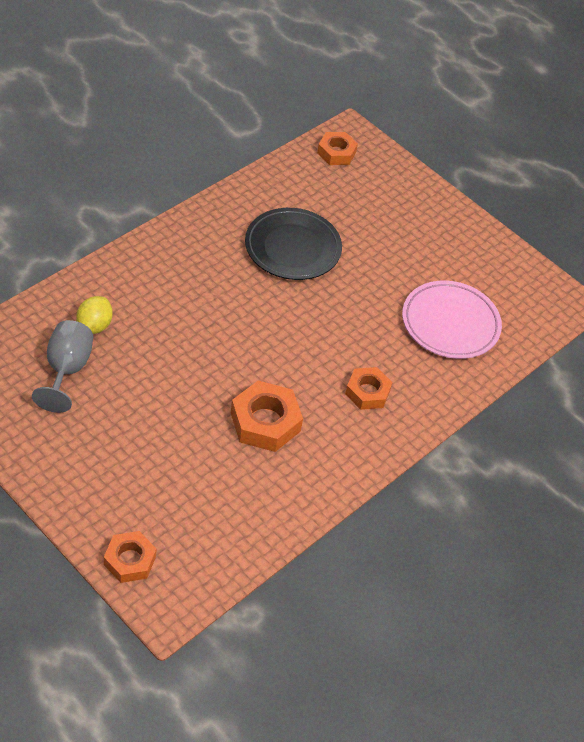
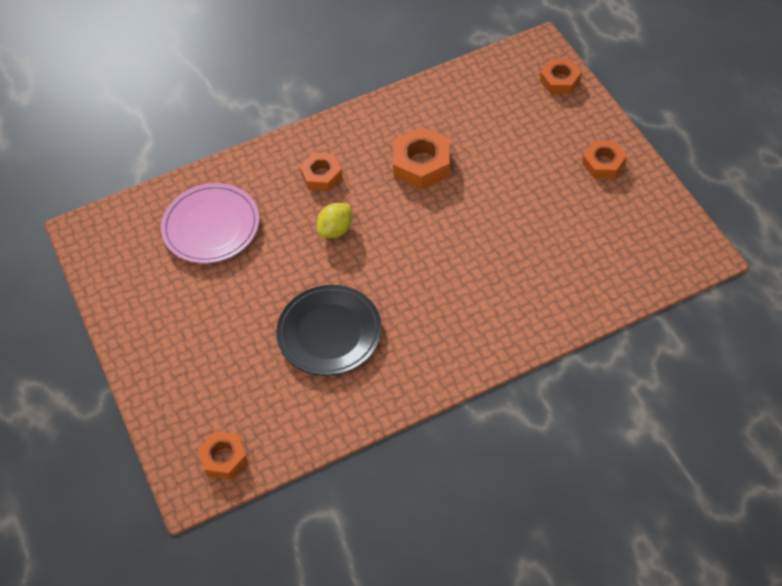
camera: 150 degrees left, 5 degrees up
(60, 454) = (603, 163): none -> orange nut
(66, 370) = (588, 236): grey goblet -> none
(94, 326) = (555, 275): yellow lemon -> yellow lemon (336, 230)

